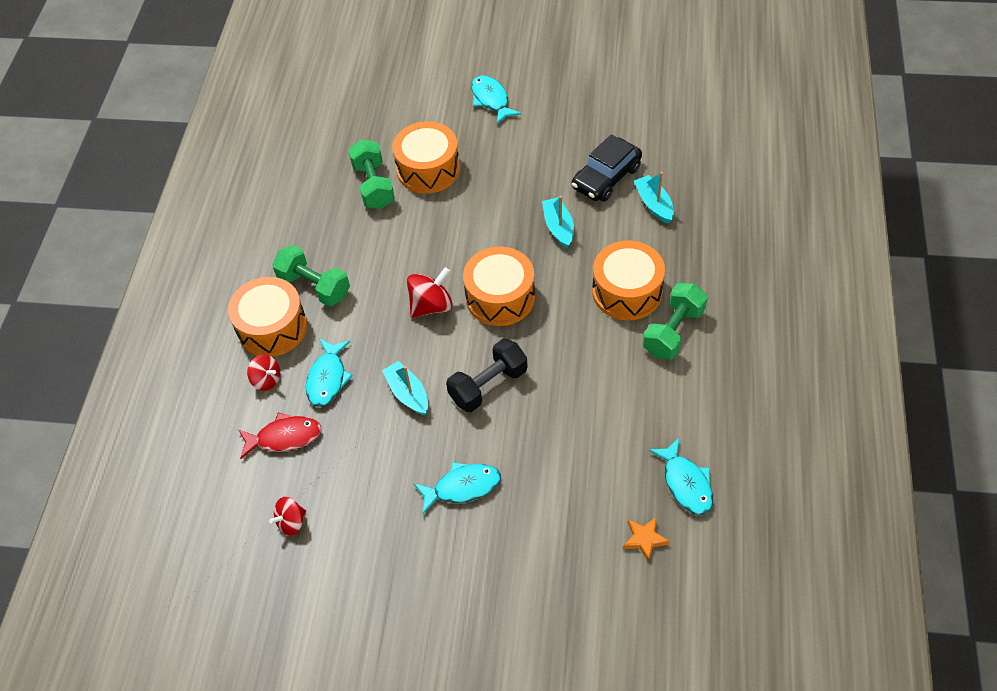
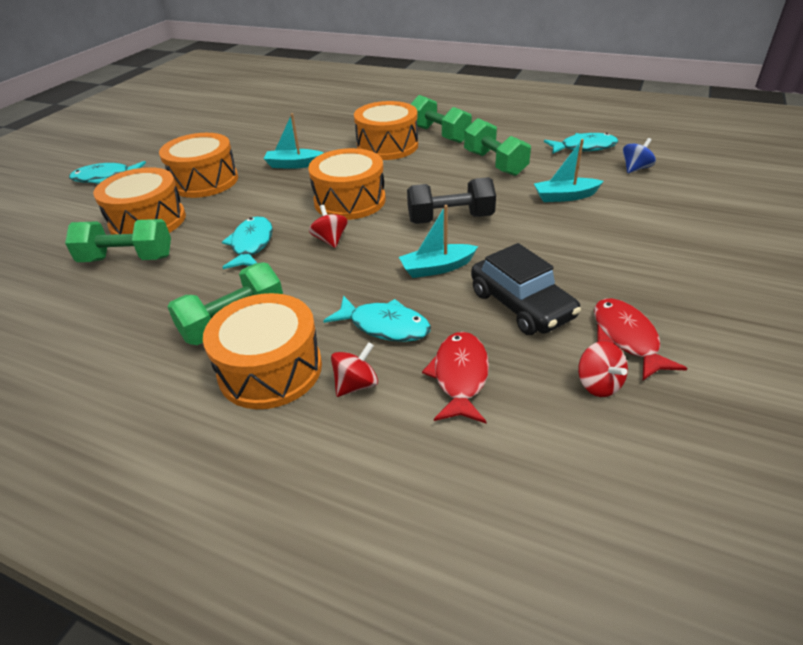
camera: 75 degrees left, 15 degrees down
(344, 539) = (626, 338): none -> red fish
(431, 306) = (330, 240): red spinning top -> red spinning top, size x0.65
(462, 487) = (568, 247): turquoise fish -> turquoise fish (251, 245)
(488, 385) = (450, 219): black dumbbell -> black dumbbell turned 75 degrees counterclockwise
(505, 173) = (204, 181): none -> orange drum
(606, 177) = (262, 140): black car -> black car (521, 305)
(615, 400) = (494, 163): none -> green dumbbell
(644, 539) = (635, 169): orange star -> blue spinning top
(654, 204) = (309, 126): turquoise boat -> turquoise boat (565, 196)

